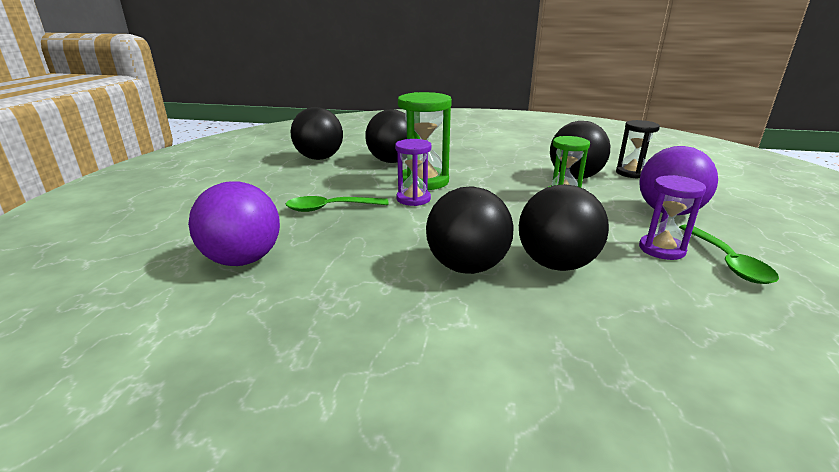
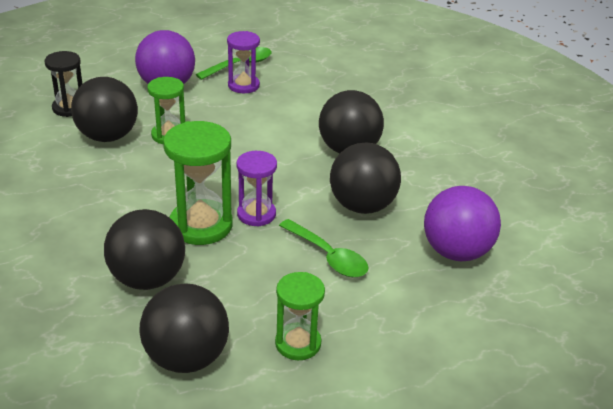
camera: 125 degrees left, 10 degrees up
(278, 180) = (298, 343): none -> green hourglass
(556, 264) = (307, 118): black ball -> black ball (362, 206)

